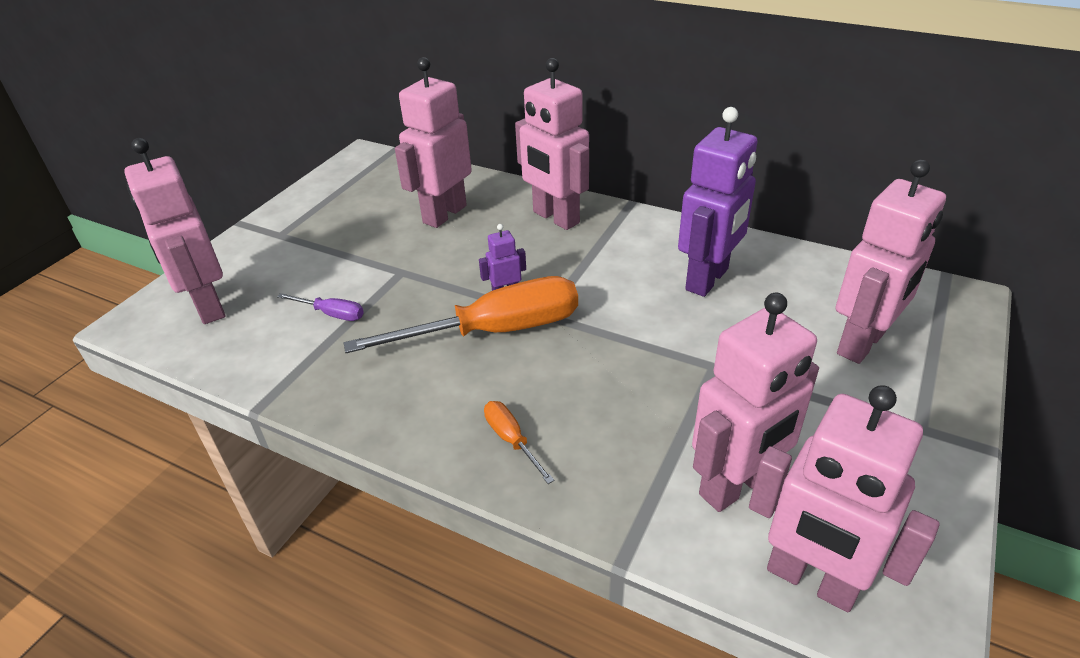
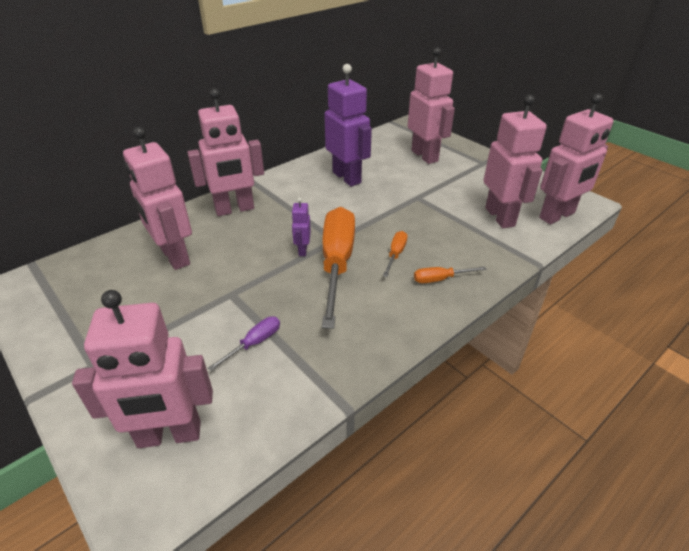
camera: 70 degrees left, 0 degrees up
(545, 379) = (395, 254): none -> orange screwdriver

